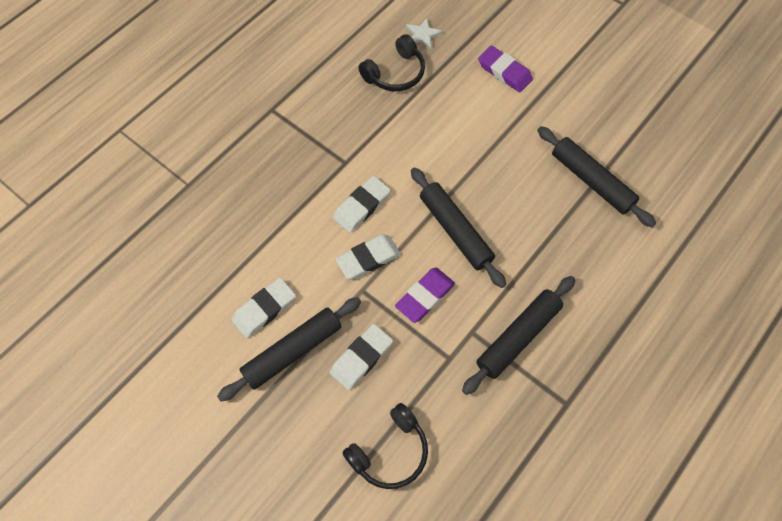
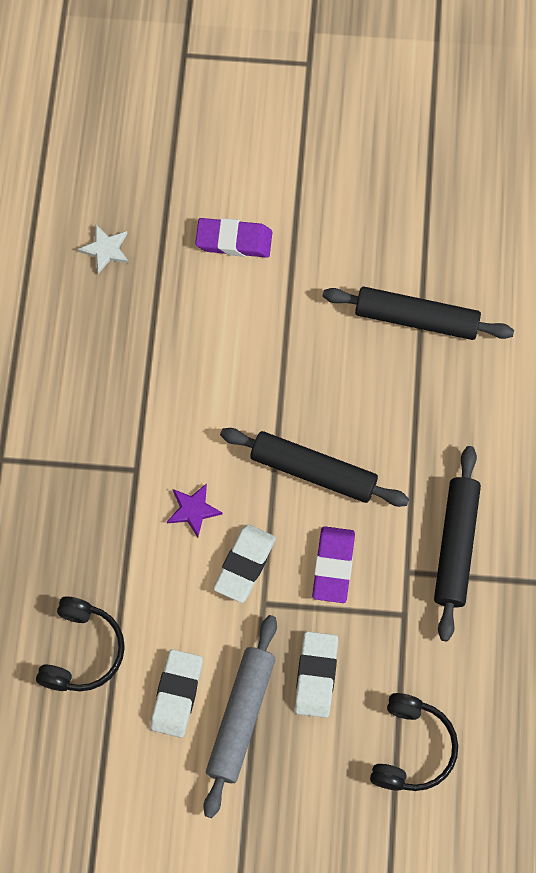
camera: 35 degrees left, 5 degrees up
(293, 351) = (241, 717): black rolling pin -> grey rolling pin
(361, 206) = (193, 510): white eraser -> purple star
(395, 73) = (110, 321): black headphones -> black headphones (82, 651)

